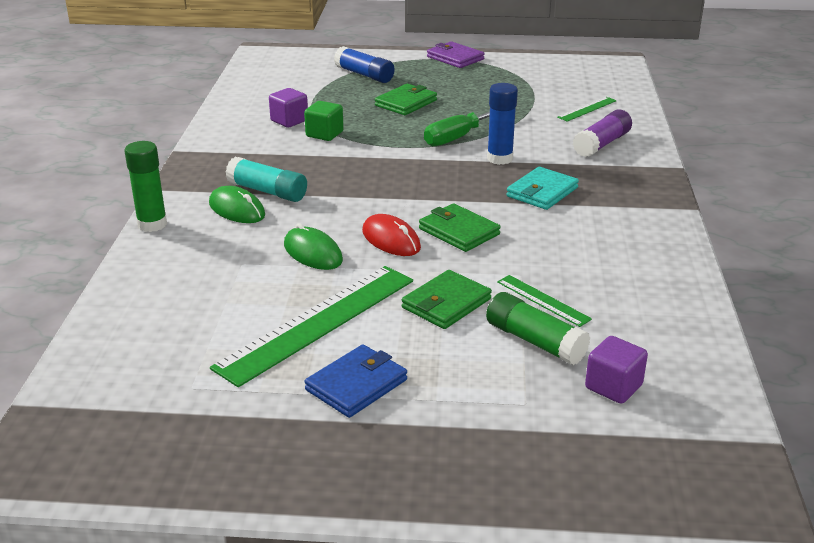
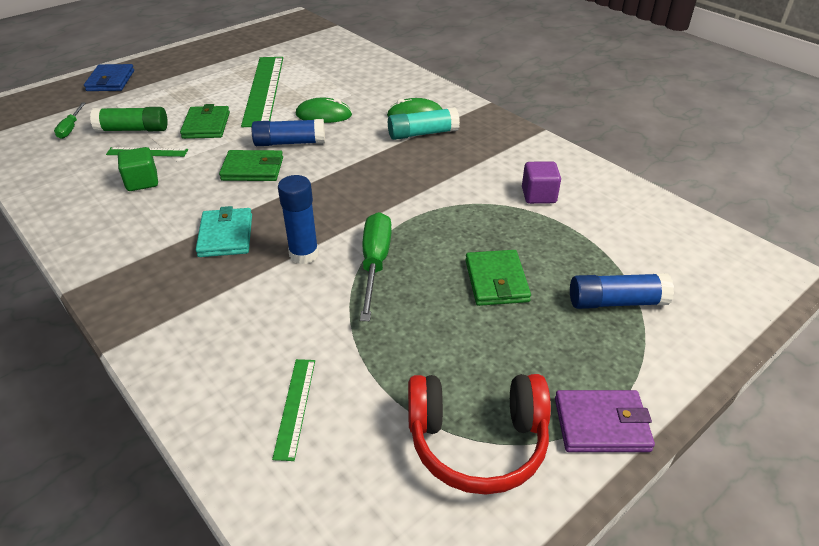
camera: 135 degrees right, 10 degrees up
(152, 224) = (439, 88): green glue stick -> none
(324, 134) = (485, 198): green cube -> green cube (142, 182)
(356, 385) = (208, 79): blue wallet -> blue wallet (110, 81)
(391, 240) = (290, 143): red mouse -> blue glue stick
(516, 73) = (477, 441): none -> red headphones
(601, 144) = (221, 338): purple glue stick -> none
(613, 387) = (71, 128): purple cube -> green screwdriver

